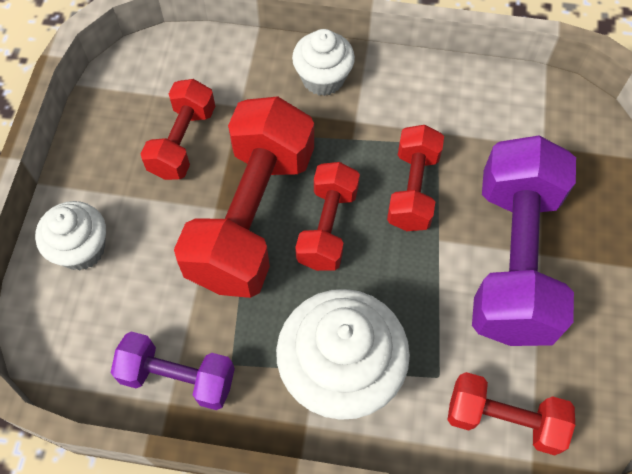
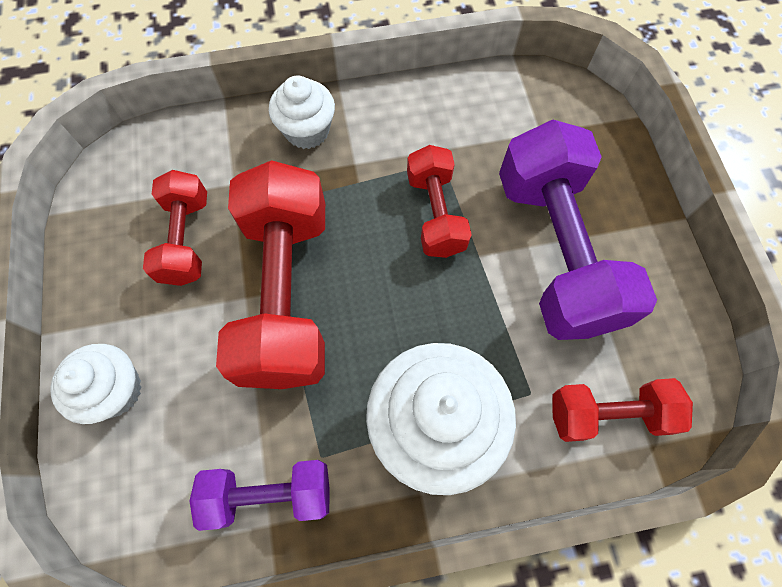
camera: 20 degrees left, 5 degrees up
(327, 227) = (366, 279): red dumbbell -> none

